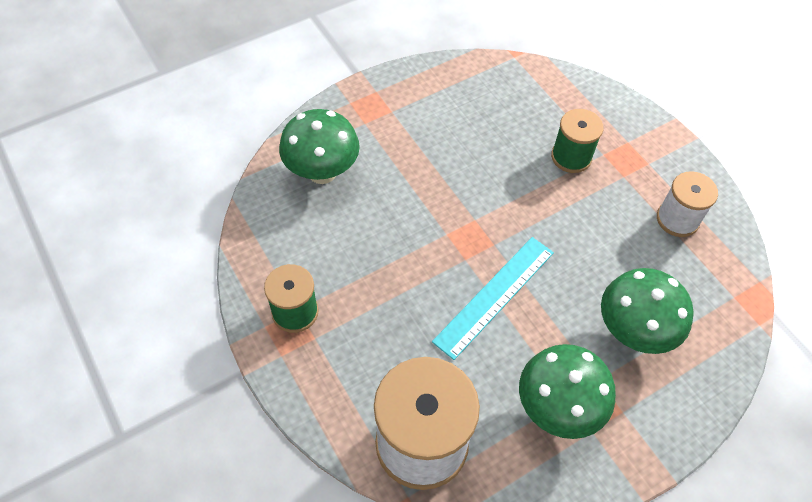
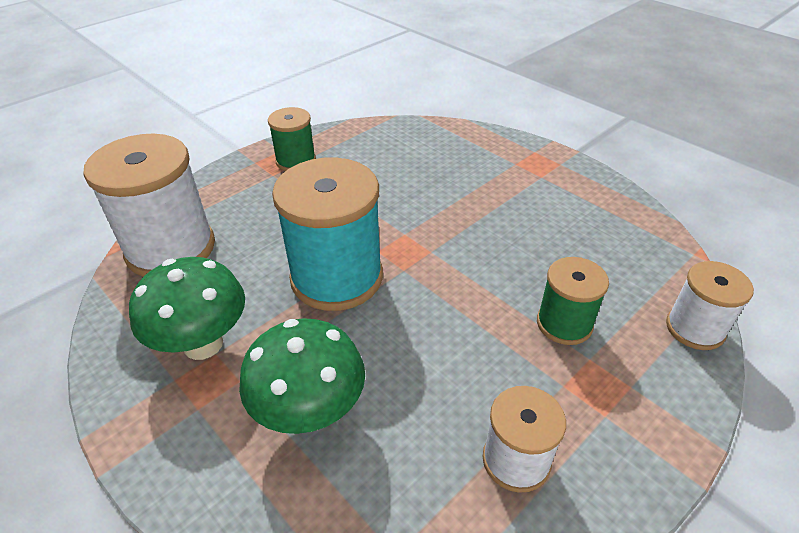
camera: 80 degrees right, 15 degrees down
(322, 172) = (444, 150): green mushroom -> none
(494, 296) = (337, 277): turquoise ruler -> turquoise spool
(585, 89) = (695, 328): none -> white spool

